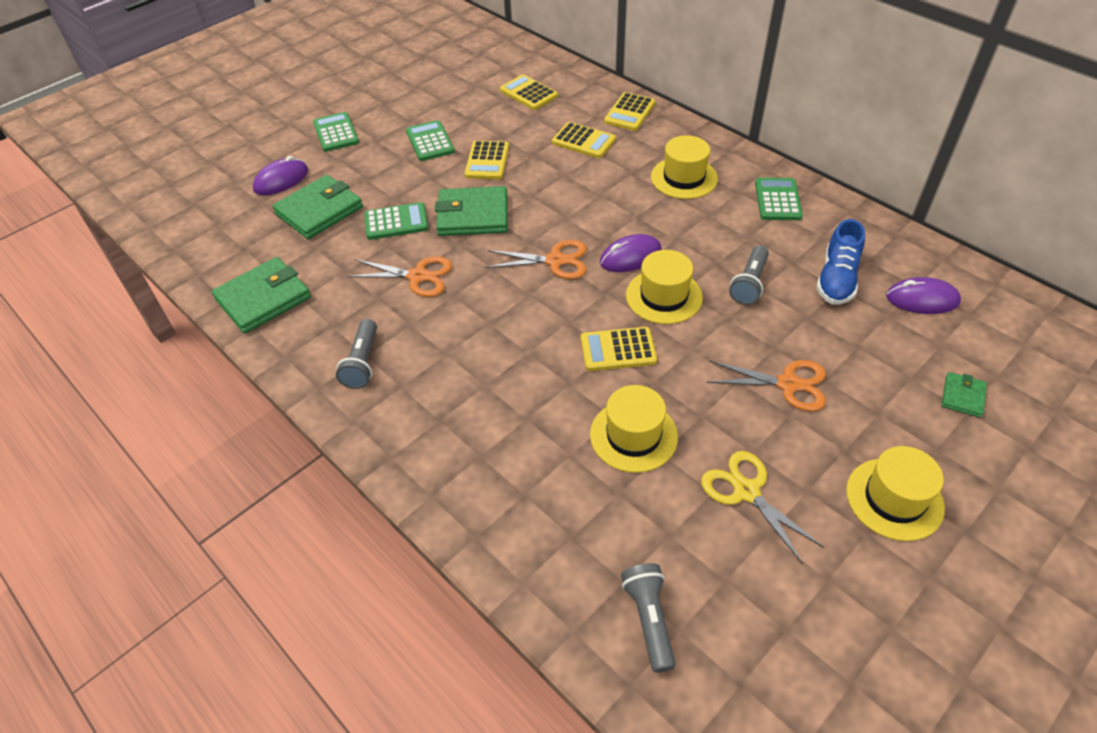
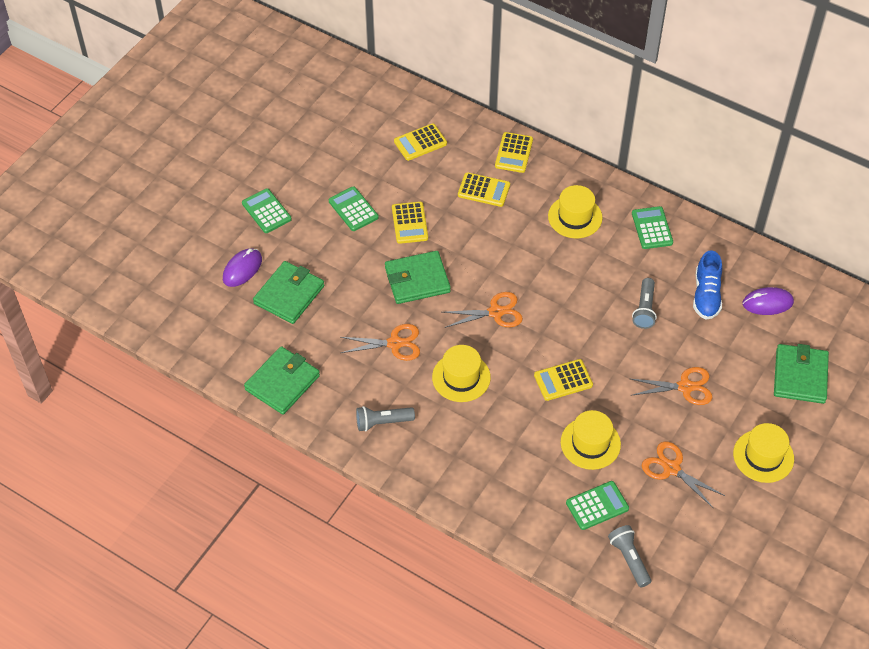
camera: 15 degrees left, 5 degrees up
(362, 362) = (382, 422): grey flashlight -> grey flashlight turned 90 degrees clockwise
(396, 222) = (357, 296): green calculator -> green calculator (597, 506)
(528, 93) = (420, 142): yellow calculator -> yellow calculator turned 60 degrees counterclockwise
(630, 257) = (551, 299): purple mouse -> none
(664, 296) = (585, 330): yellow hat -> yellow hat (461, 377)
(746, 491) = (671, 468): yellow scissors -> orange scissors
(962, 396) = (800, 376): green wallet -> green wallet, size x1.99

